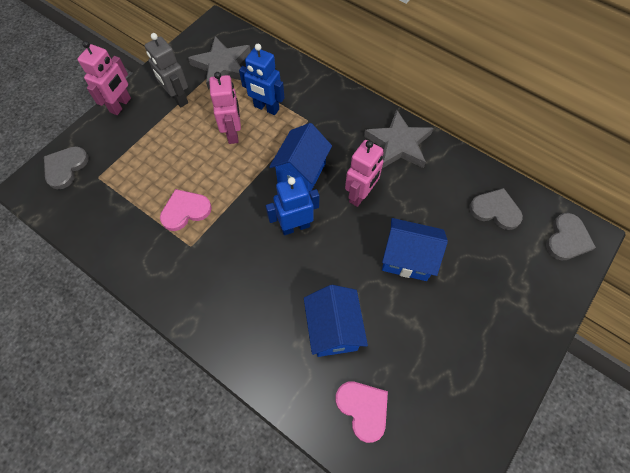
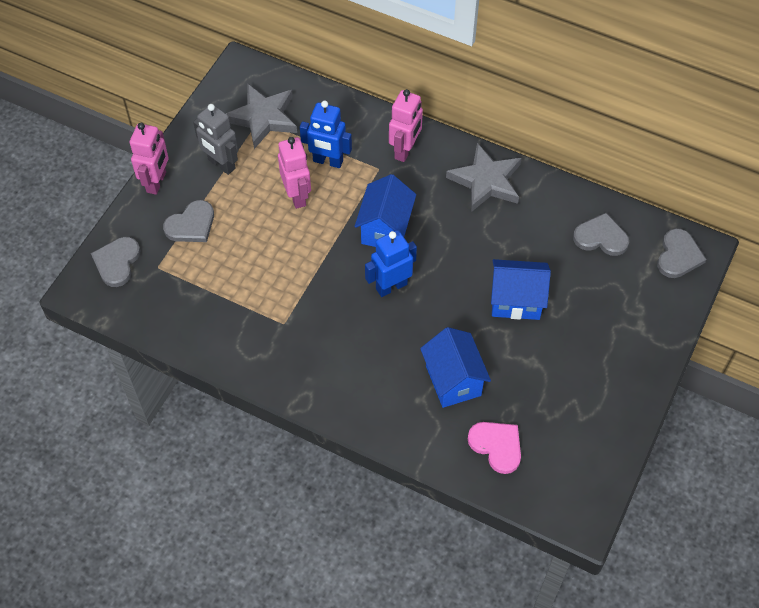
camera: 10 degrees left, 5 degrees down
(137, 145) = (191, 225): none -> grey heart
(185, 211) = (267, 288): pink heart -> none
(360, 195) = (454, 243): pink robot -> pink robot (405, 150)

